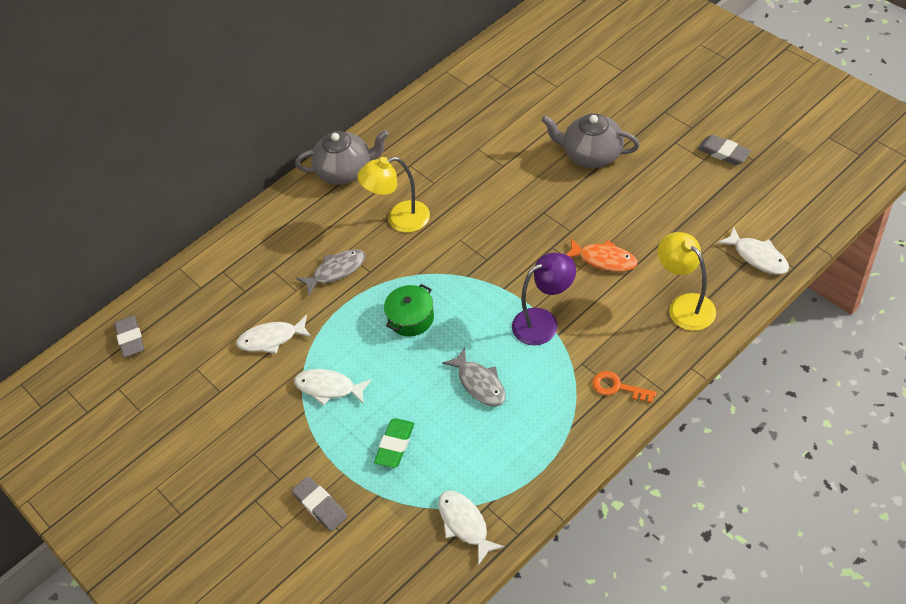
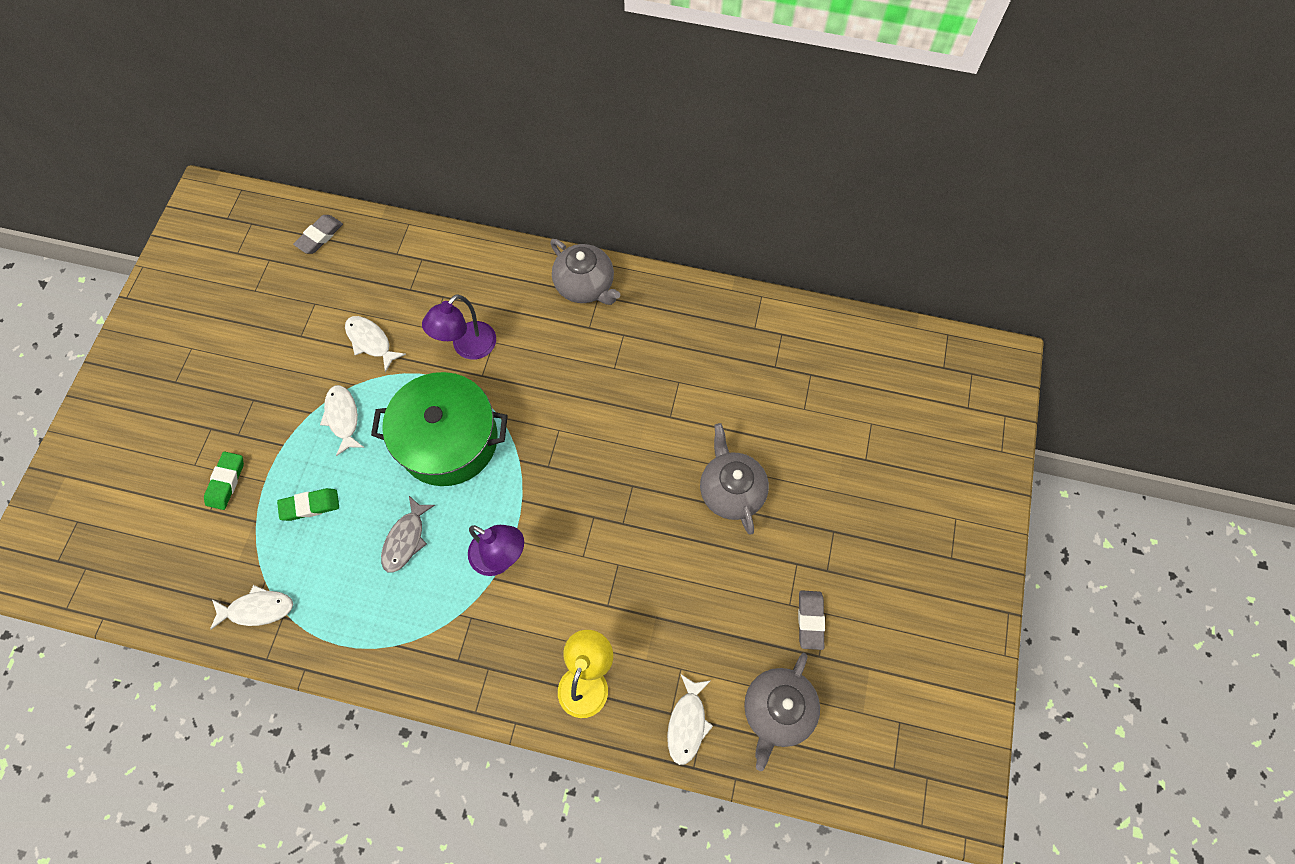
camera: 50 degrees right, 15 degrees up
(320, 506) = (226, 482): grey eraser -> green eraser
(336, 271) = (468, 347): grey fish -> purple lamp
(399, 219) = (554, 364): yellow lamp -> none
(411, 318) = (448, 440): green pot -> green pot, size x2.12
(465, 524) = (257, 609): white fish -> white fish turned 60 degrees clockwise
(603, 259) = (603, 573): orange fish -> none
(617, 387) = (459, 665): orange key -> none
(779, 200) = (777, 710): none -> grey teapot

